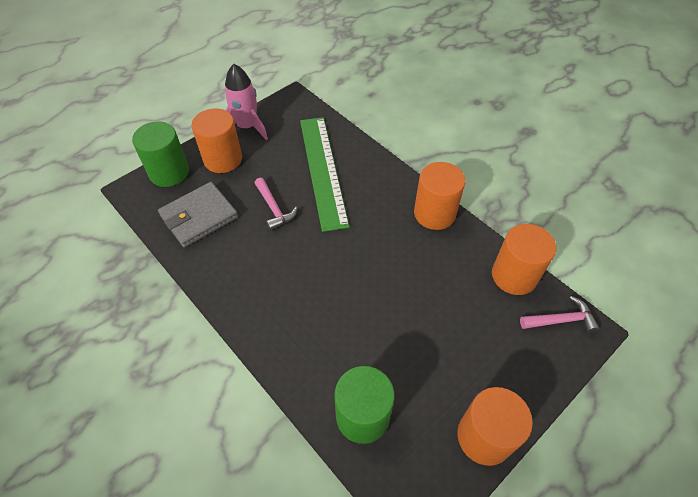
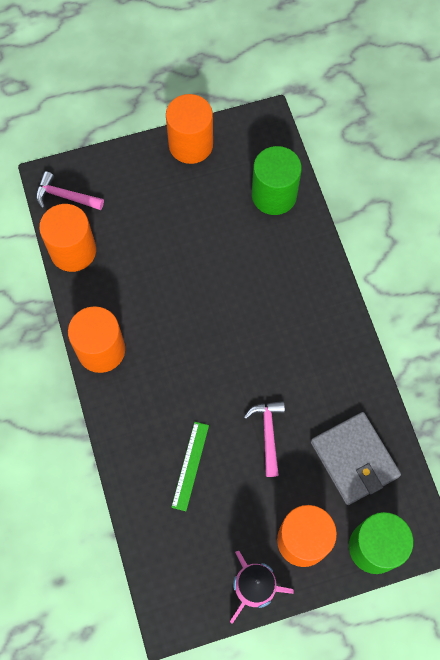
camera: 155 degrees left, 15 degrees up
(199, 216) = (354, 459): grey wallet -> grey wallet turned 75 degrees clockwise
(322, 170) = (190, 465): green ruler -> green ruler, size x0.46

